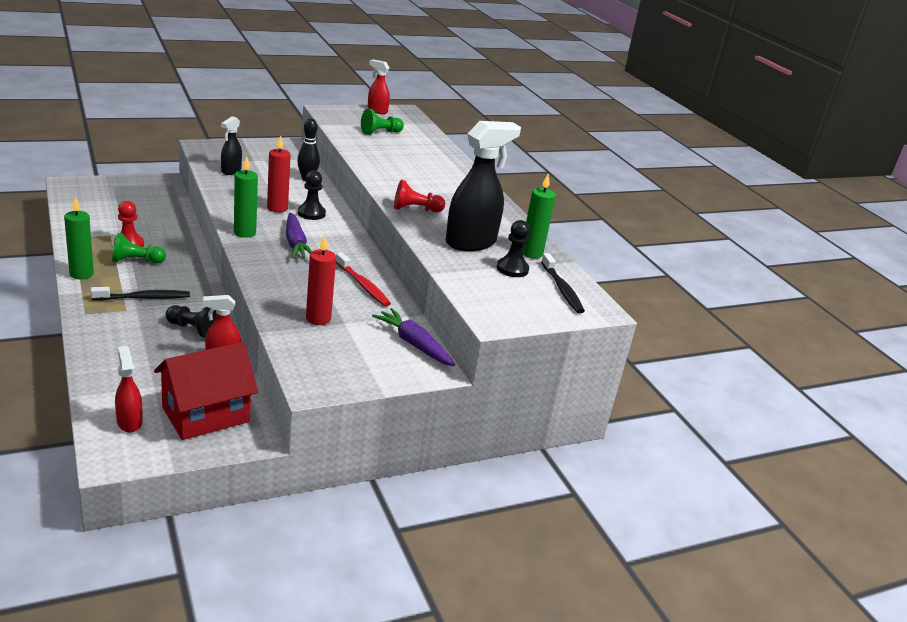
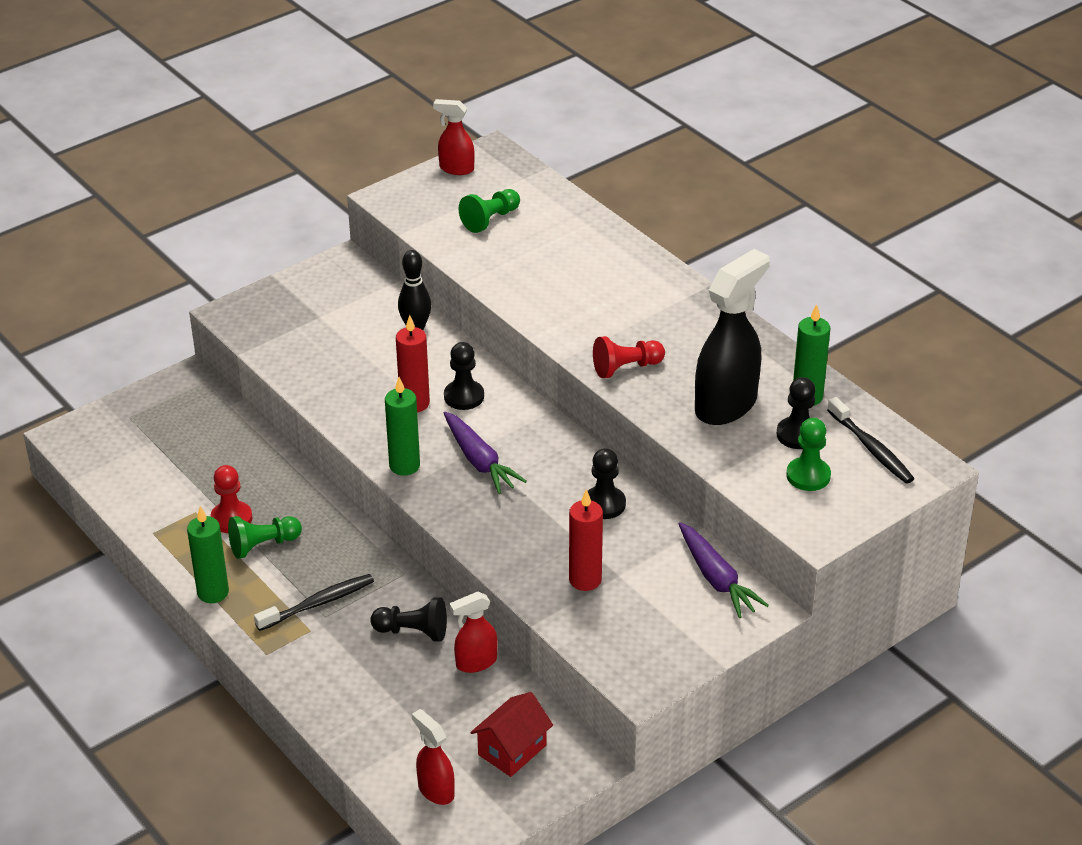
camera: 10 degrees left, 10 degrees up
(206, 414) = (512, 750): red house -> red house, size x0.62
(231, 171) = (306, 351): black spray bottle -> none
(362, 285) = (604, 504): red toothbrush -> black pawn
(413, 344) = (716, 579): purple carrot -> purple carrot turned 150 degrees counterclockwise
(506, 290) = (808, 476): none -> green pawn

